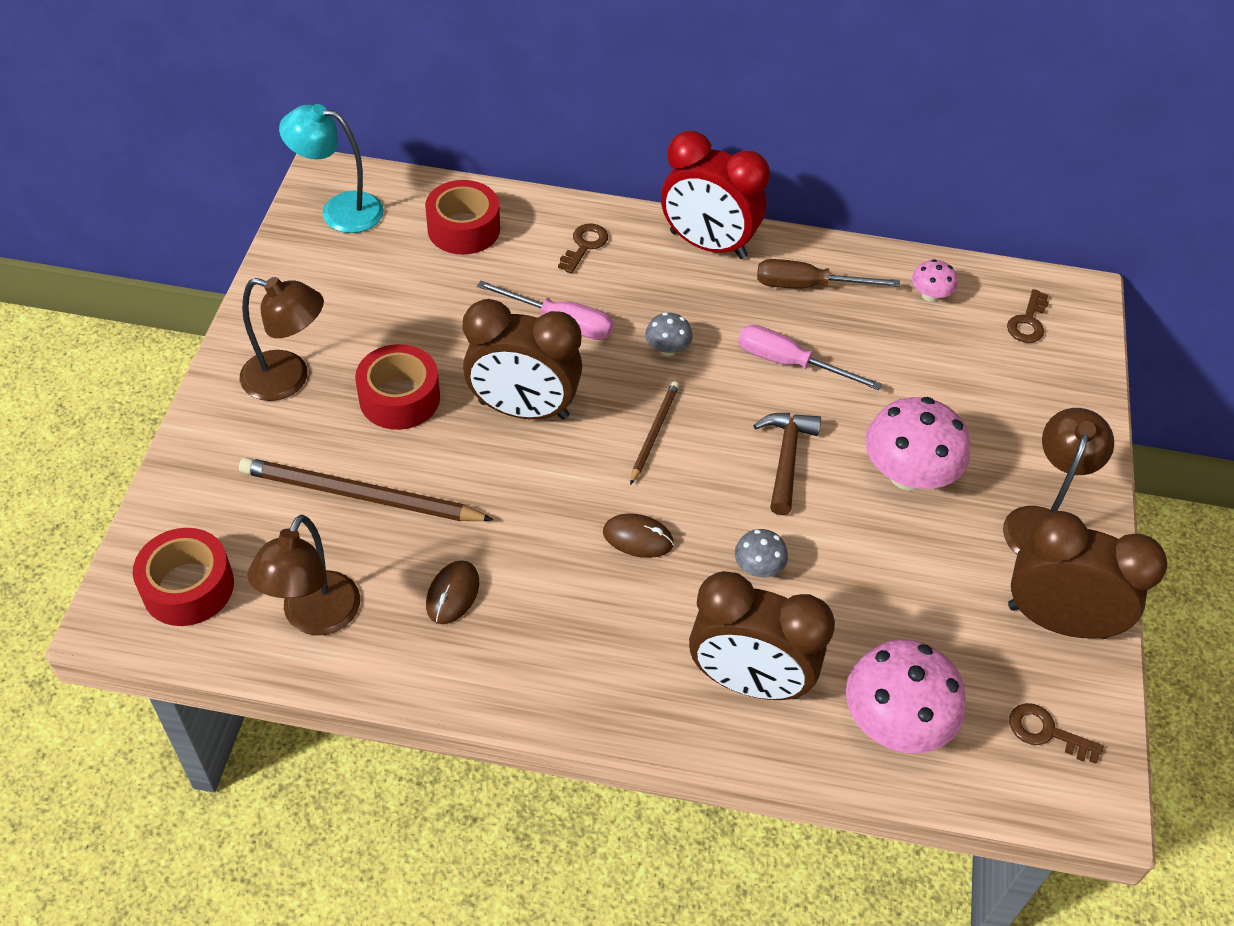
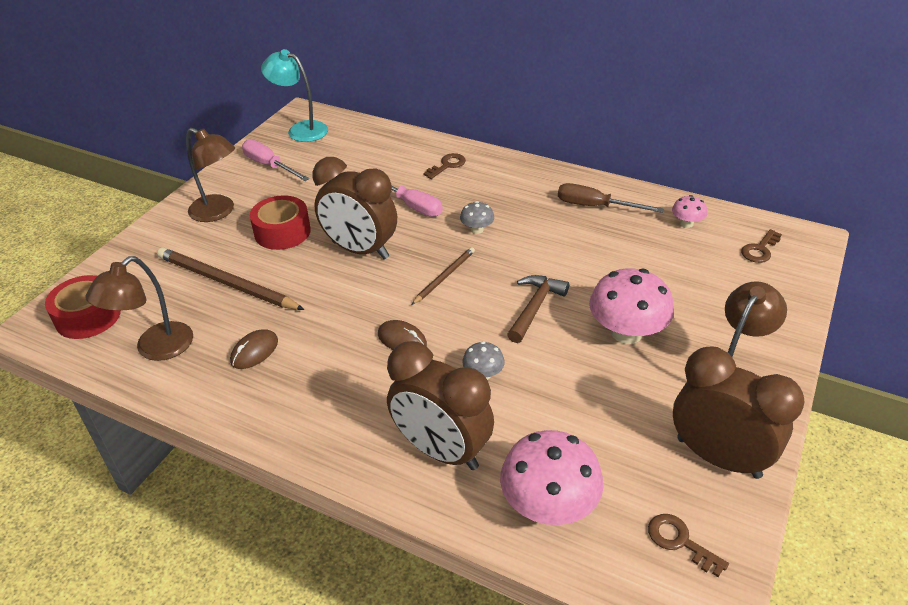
camera: 20 degrees right, 10 degrees down
(463, 229) = (372, 147): red tape -> none
(708, 245) = (532, 175): red clock -> none
(789, 363) = (562, 250): pink screwdriver -> pink screwdriver (269, 165)

